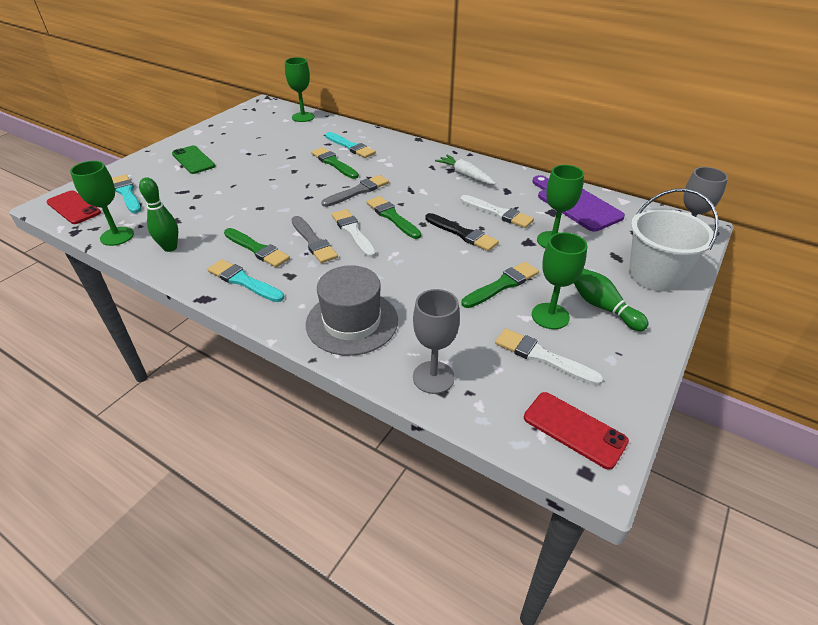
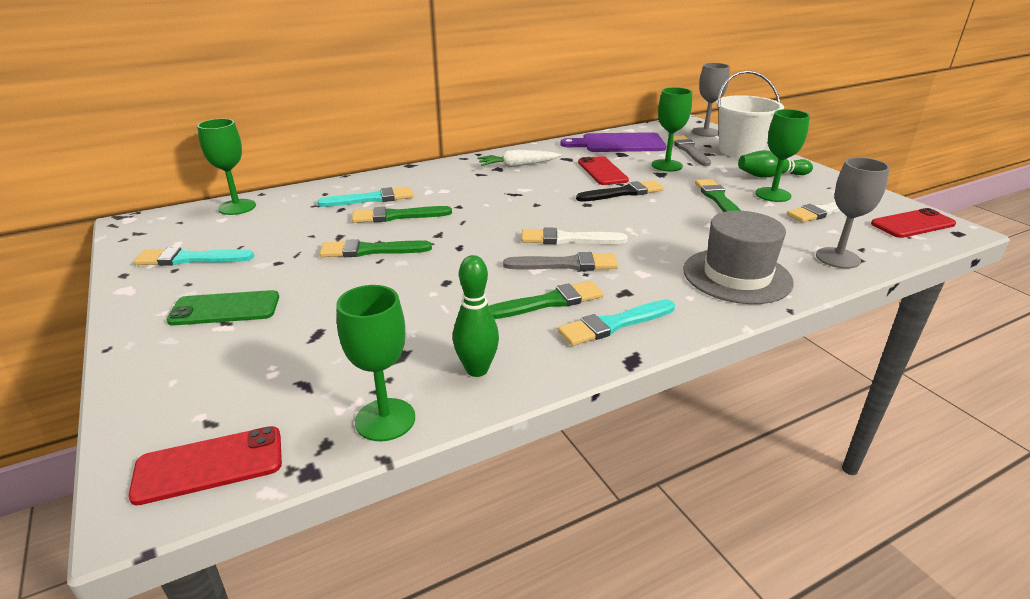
camera: 60 degrees left, 10 degrees down
(126, 193) = (243, 391): turquoise brush -> turquoise brush (190, 259)
(358, 191) = (483, 218): grey brush -> grey brush (689, 150)
(392, 217) = (558, 214): green brush -> green brush (370, 250)
(498, 213) = (602, 171): white brush -> red phone

